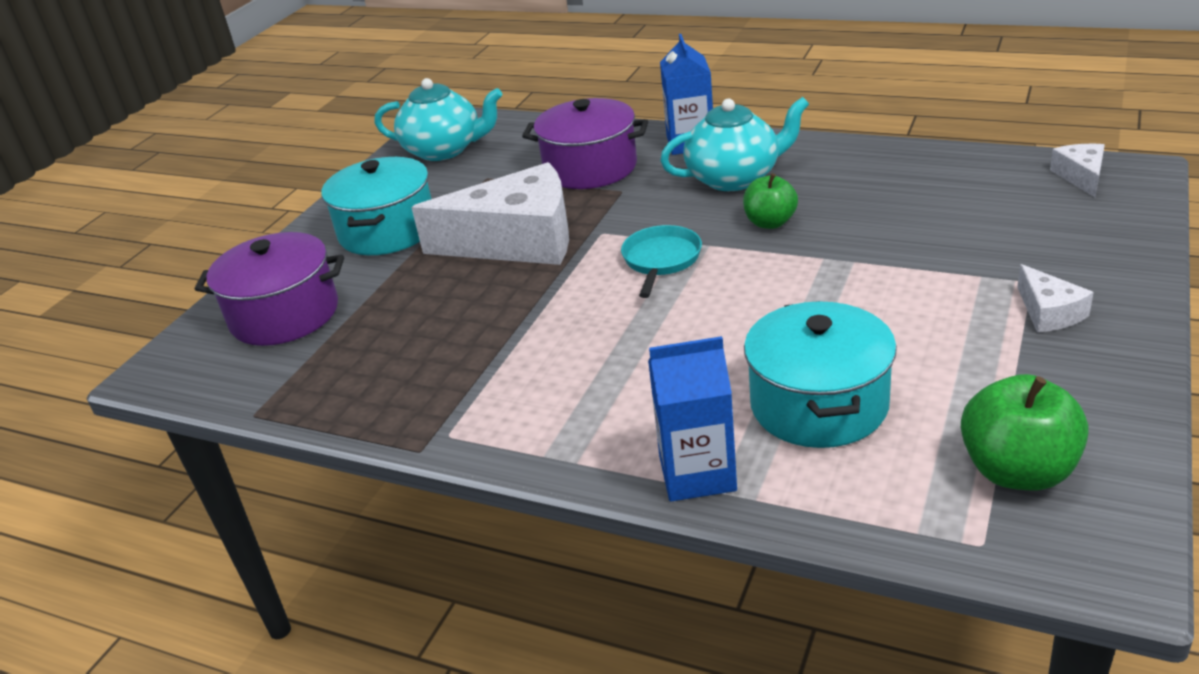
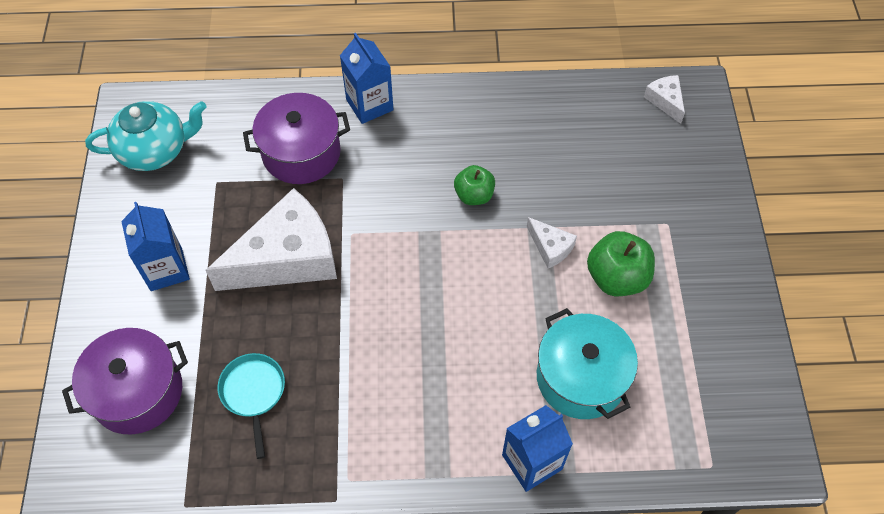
camera: 30 degrees left, 25 degrees up
(387, 231) = (166, 269): turquoise pot -> blue carton
(661, 260) = (412, 256): turquoise pan -> turquoise pan (253, 393)
(734, 178) = (425, 145): turquoise teapot -> none
(1017, 471) = (712, 401): green apple -> green apple (616, 278)
(1049, 312) = (687, 252): white cheese -> white cheese (550, 247)

